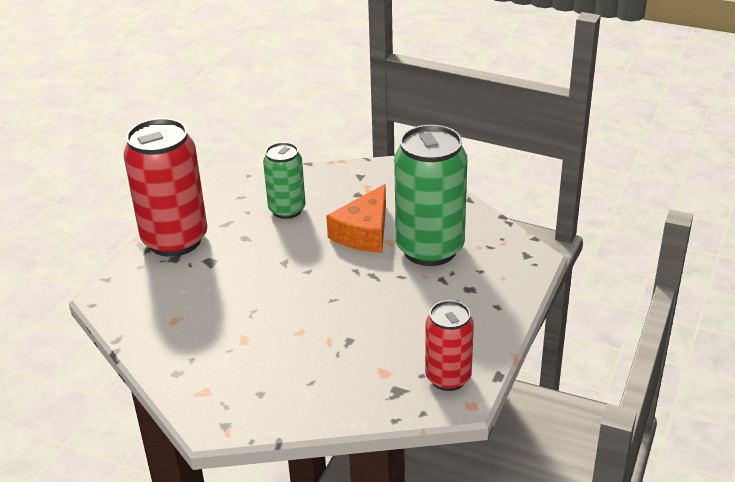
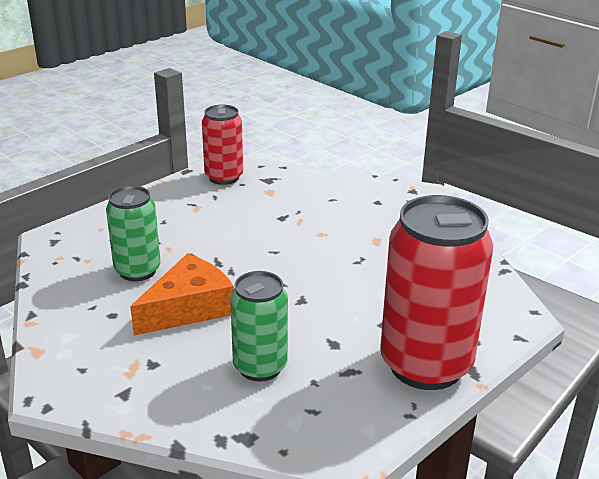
camera: 160 degrees left, 5 degrees down
(430, 249) = (137, 271): green can -> green can, size x0.58

